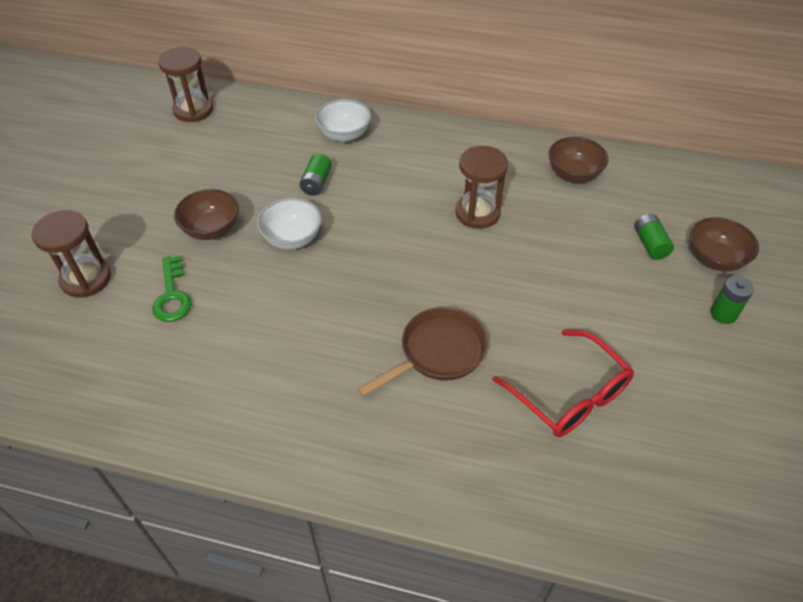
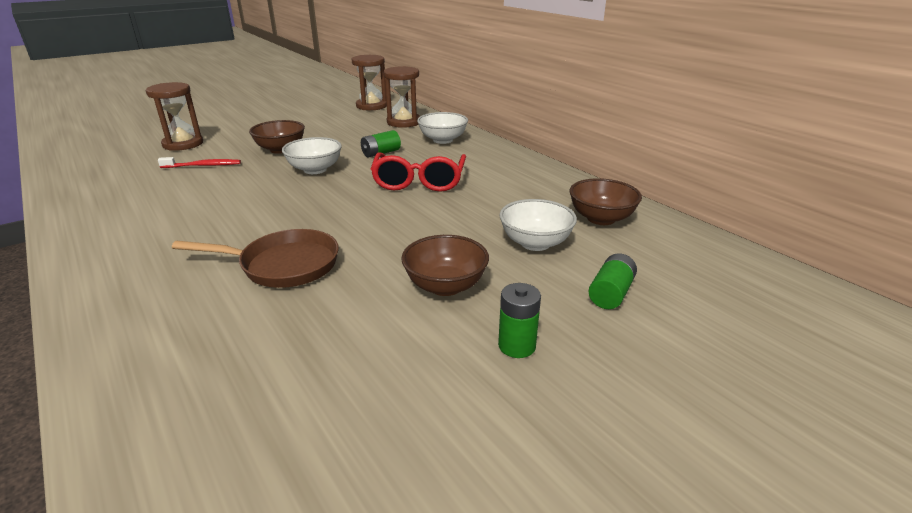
camera: 40 degrees right, 20 degrees down
(172, 295) = (203, 166): green key -> red toothbrush
(477, 213) = (468, 207): brown hourglass -> brown hourglass (403, 122)
(563, 225) = (535, 243): none -> white bowl
(569, 394) = (328, 353): red glasses -> red glasses (419, 181)
(715, 259) = (681, 341): brown bowl -> brown bowl (445, 286)
(723, 314) = (619, 392): green battery -> green battery (517, 346)

